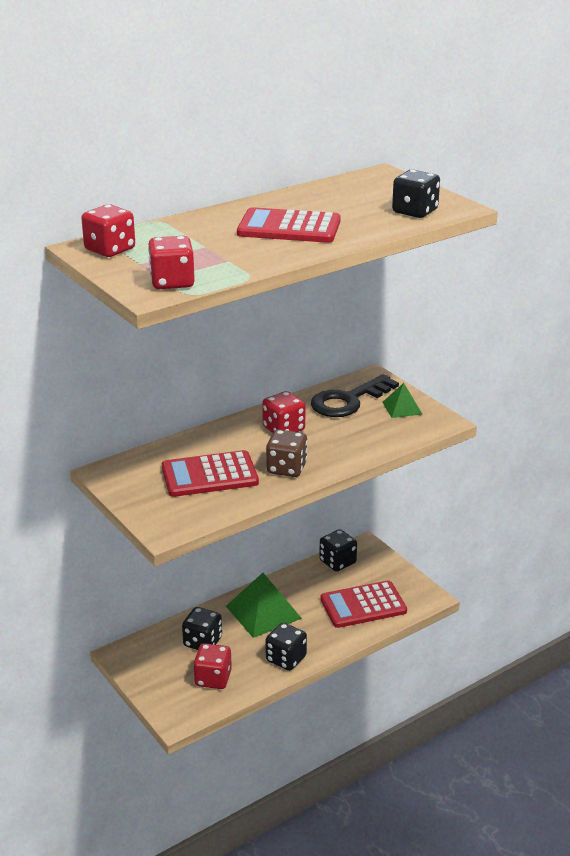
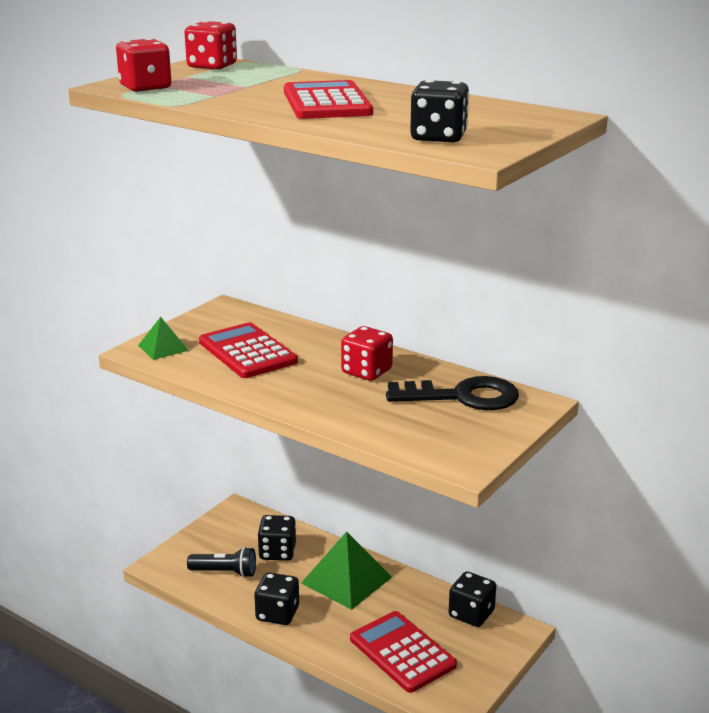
camera: 70 degrees right, 5 degrees down
(213, 678) = (225, 572): red dice -> black flashlight
(286, 468) = (285, 387): brown dice -> none
(348, 401) = (463, 397): black key -> black key turned 150 degrees clockwise
(402, 408) = (476, 433): green pyramid -> green pyramid (163, 348)

